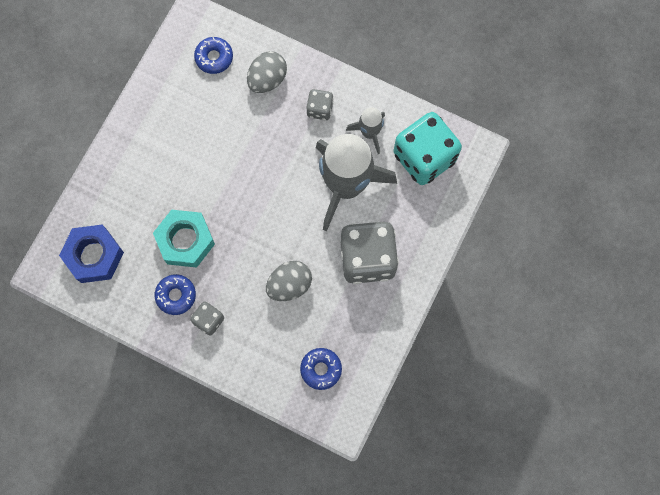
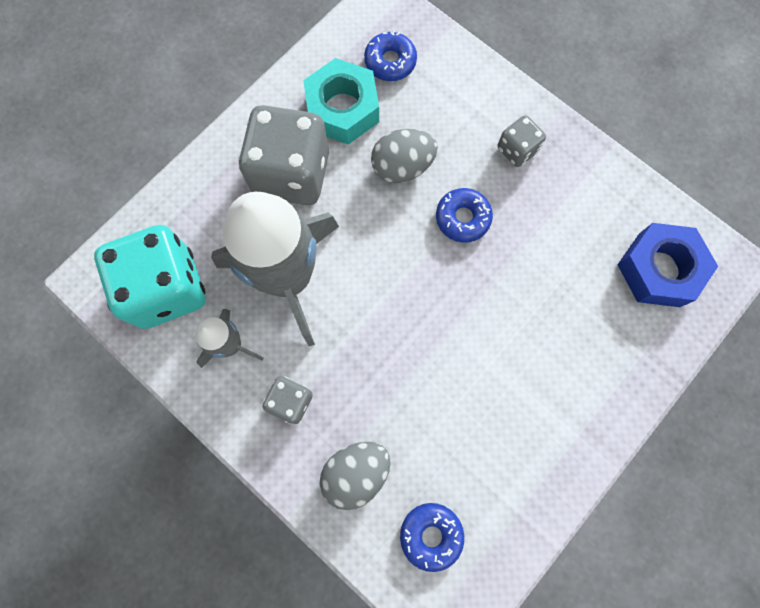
camera: 165 degrees left, 0 degrees up
(176, 295) = (554, 190): blue donut -> blue donut (462, 218)
(185, 241) = (529, 258): turquoise nut -> turquoise nut (342, 109)

